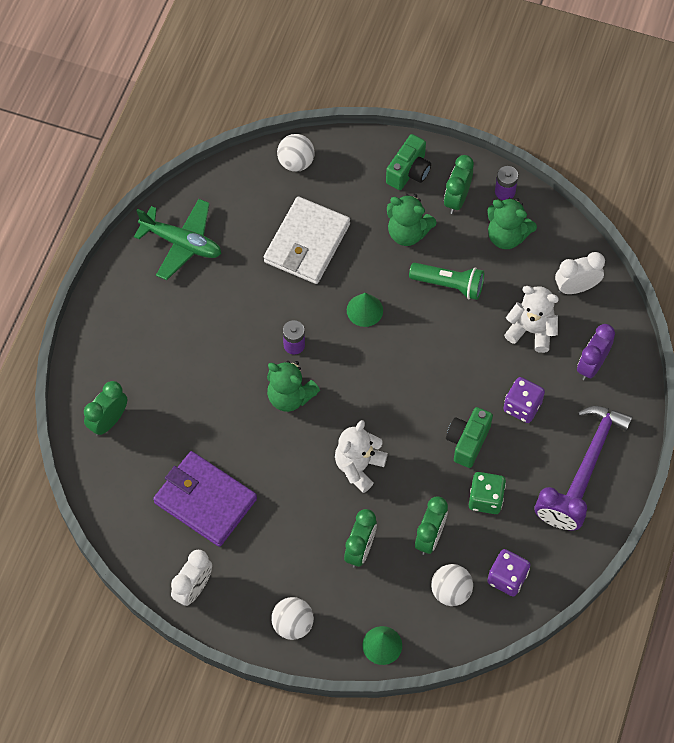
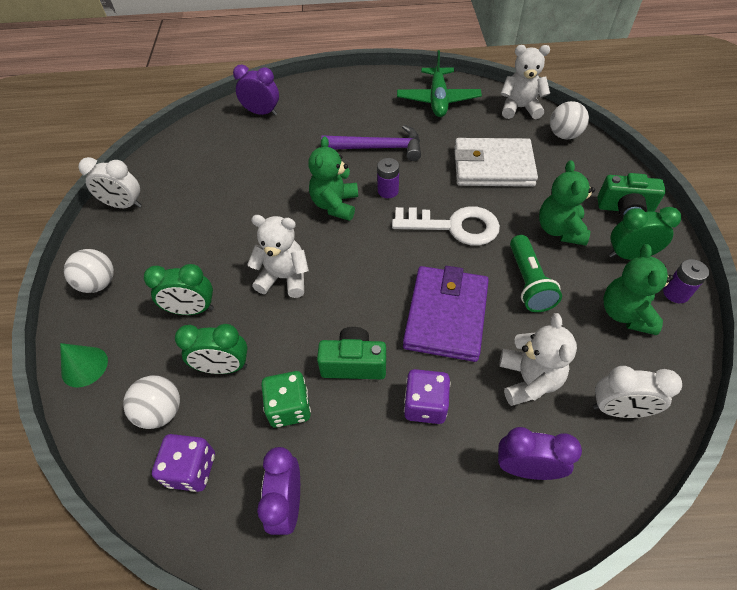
camera: 70 degrees right, 10 degrees down
(108, 421) = (262, 113): green clock -> purple clock
(205, 500) = (211, 185): purple wallet -> purple wallet (446, 316)
(237, 177) = (520, 108): none -> white teddy bear
(364, 310) = (454, 226): green cone -> white key
(576, 287) = (618, 409): white clock -> white clock turned 135 degrees clockwise
(593, 451) = (406, 517): purple hammer -> purple hammer (378, 148)

